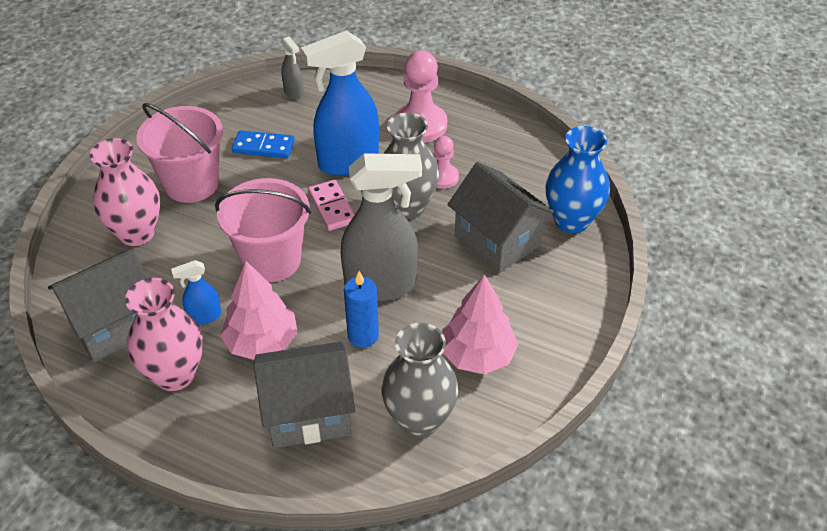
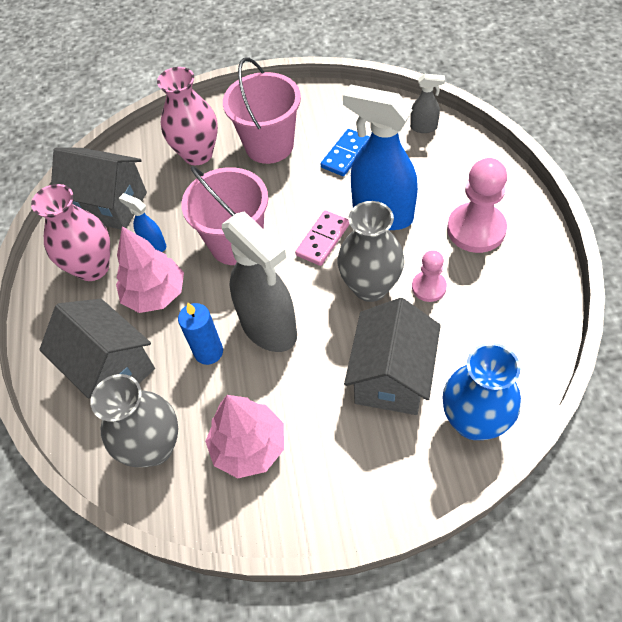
camera: 60 degrees right, 10 degrees up
(263, 147) = (346, 154): blue domino -> blue domino turned 60 degrees clockwise
(294, 92) = (424, 127): grey spray bottle -> grey spray bottle turned 105 degrees counterclockwise

